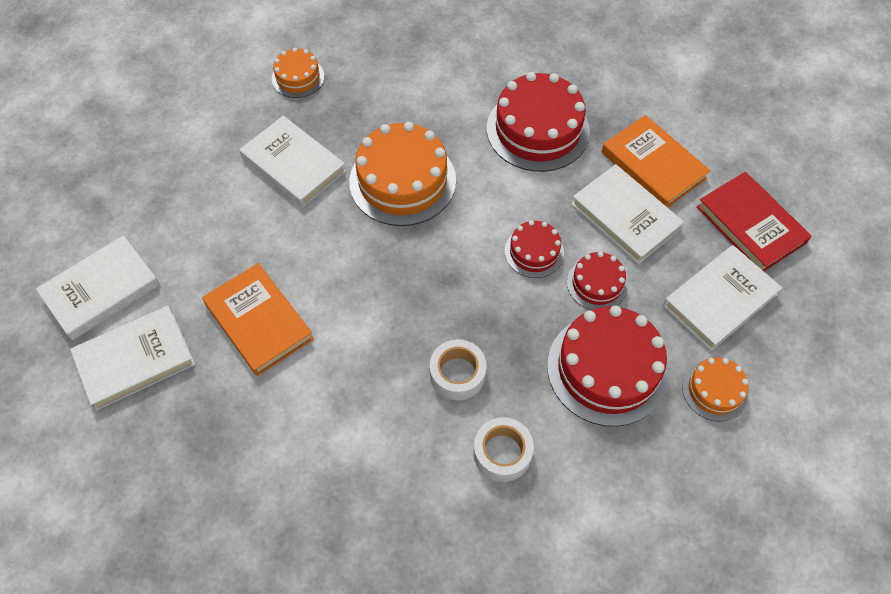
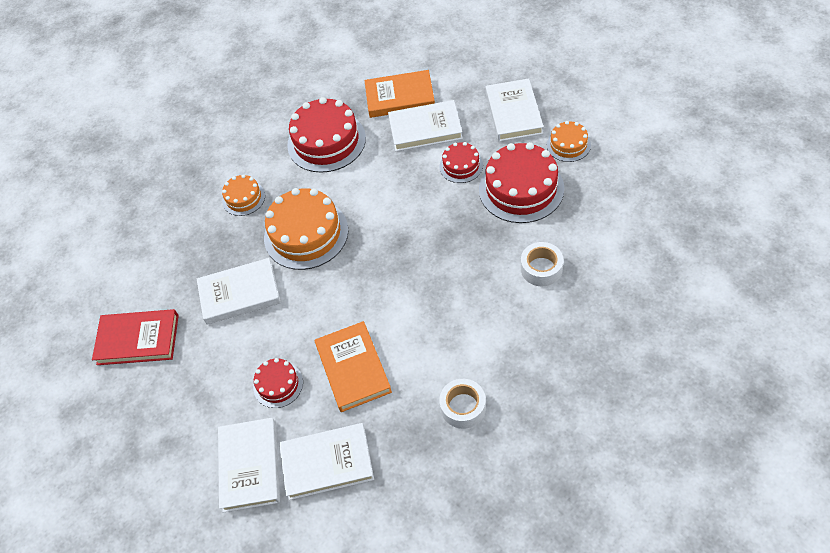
camera: 50 degrees left, 5 degrees down
(135, 359) = (327, 463): white book -> white book turned 75 degrees clockwise
(259, 321) = (353, 368): orange book -> orange book turned 75 degrees clockwise
(298, 77) = (165, 259): orange cake -> orange cake (243, 198)
(457, 374) = (473, 268): white tape -> white tape (463, 407)
(534, 252) = (415, 187): red cake -> red cake (278, 384)
(750, 225) = (475, 73): red book -> red book (138, 339)

